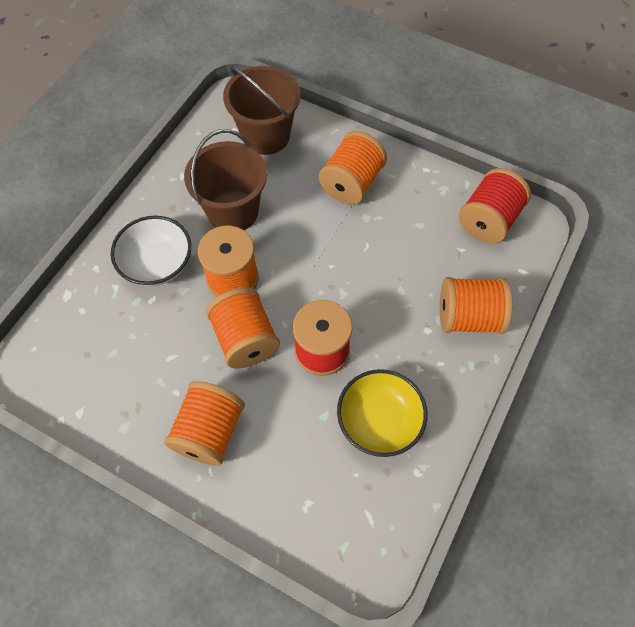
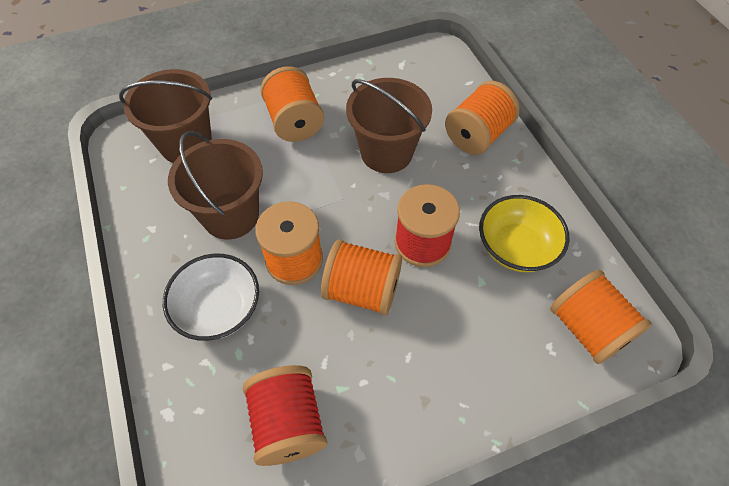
camera: 50 degrees left, 5 degrees down
(209, 431) = (425, 379): orange spool -> orange spool (587, 328)
(384, 265) = (386, 152): none -> brown bucket
(488, 220) = (411, 71): red spool -> red spool (288, 423)

